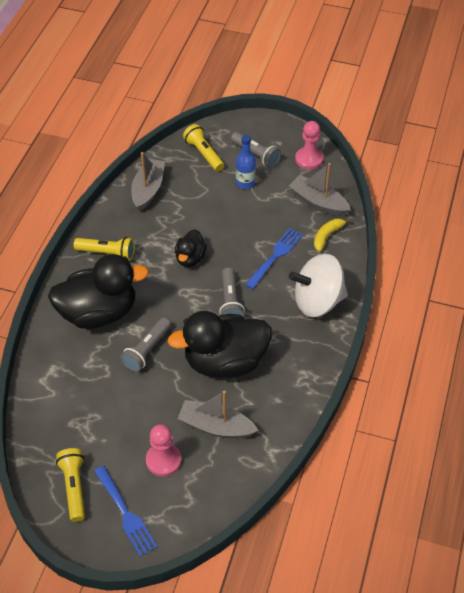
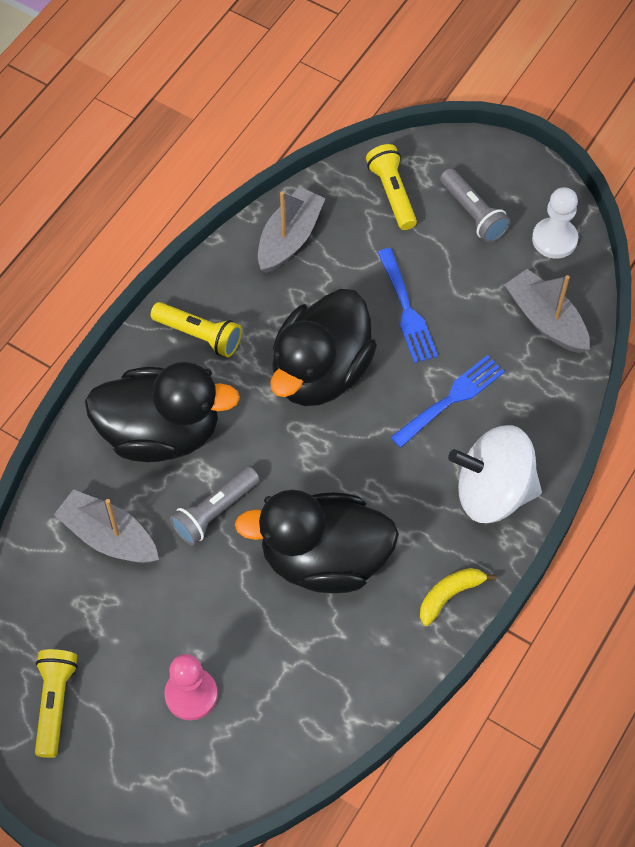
camera: 15 degrees right, 10 degrees up
(125, 513) = (116, 762): blue fork -> blue fork (406, 310)
(190, 258) = (320, 372): black duck -> black duck, size x2.00
(216, 426) = (281, 660): grey boat -> grey boat (109, 537)
(230, 302) = (360, 461): grey flashlight -> none
(245, 183) = (442, 259): blue bottle -> none
(309, 159) = (554, 239): pink pawn -> white pawn
(327, 236) = (542, 383): yellow banana -> yellow banana (449, 595)

